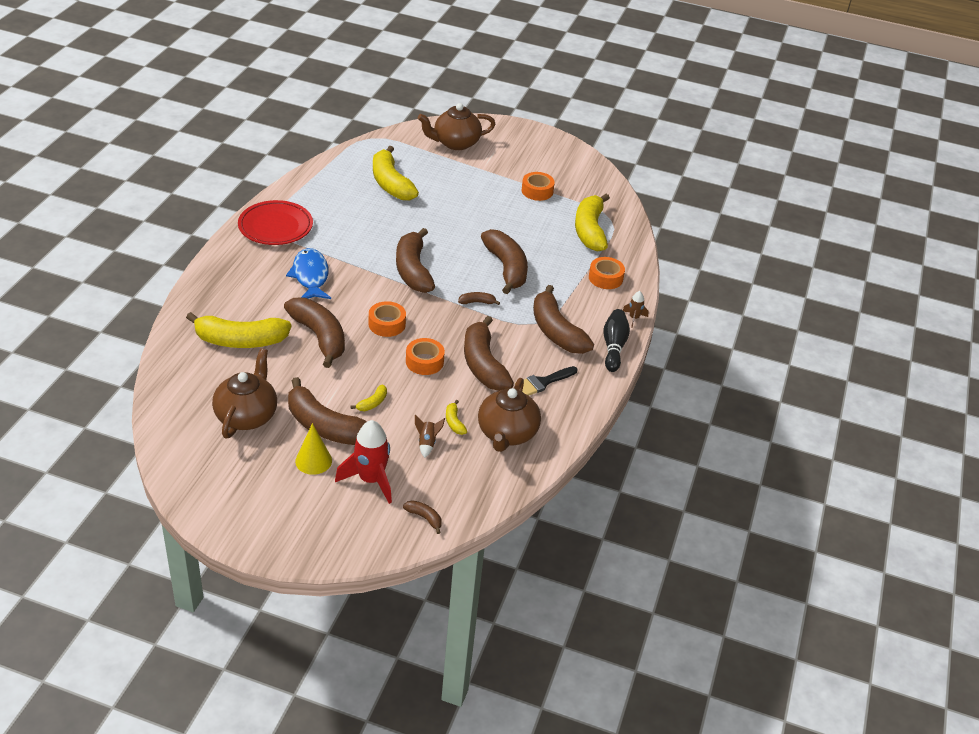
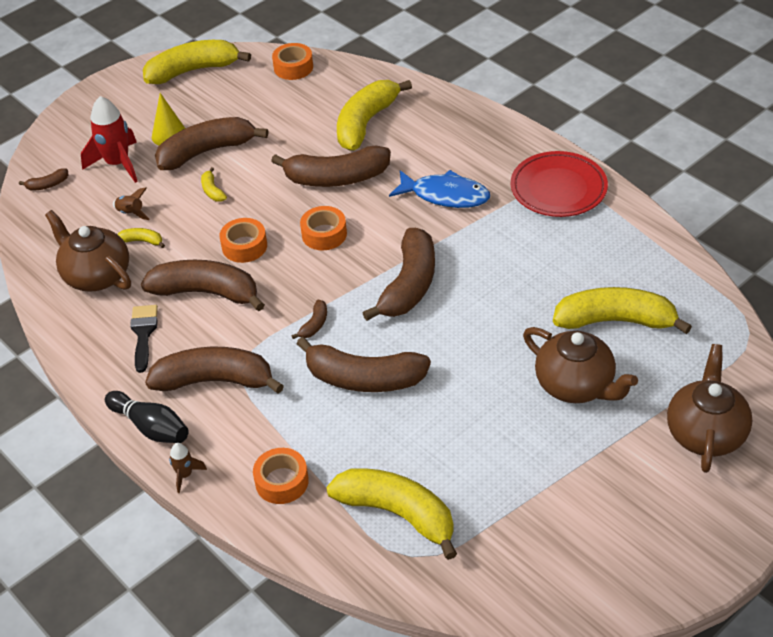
camera: 125 degrees right, 5 degrees up
(206, 484) = (193, 70): none -> yellow banana
(247, 416) = (256, 107): brown teapot -> brown teapot (575, 385)
(413, 270) = (409, 285): brown banana -> brown banana turned 90 degrees clockwise
(537, 191) = (529, 488): orange tape -> orange tape (293, 67)

